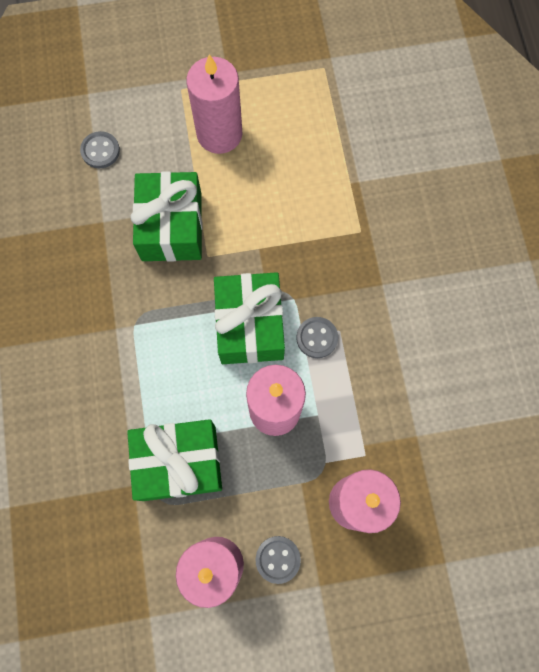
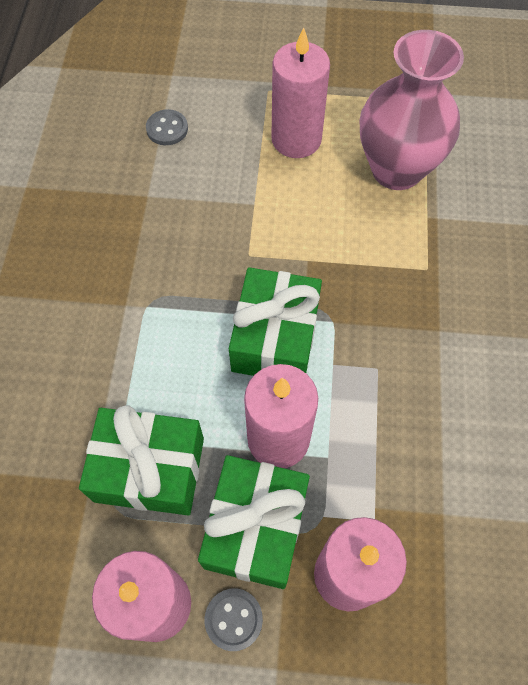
camera: 15 degrees right, 10 degrees down
(172, 227) = (218, 217): green gift -> green gift (255, 527)
(314, 143) = (396, 169): none -> pink vase
(317, 338) = (349, 370): grey button -> none

